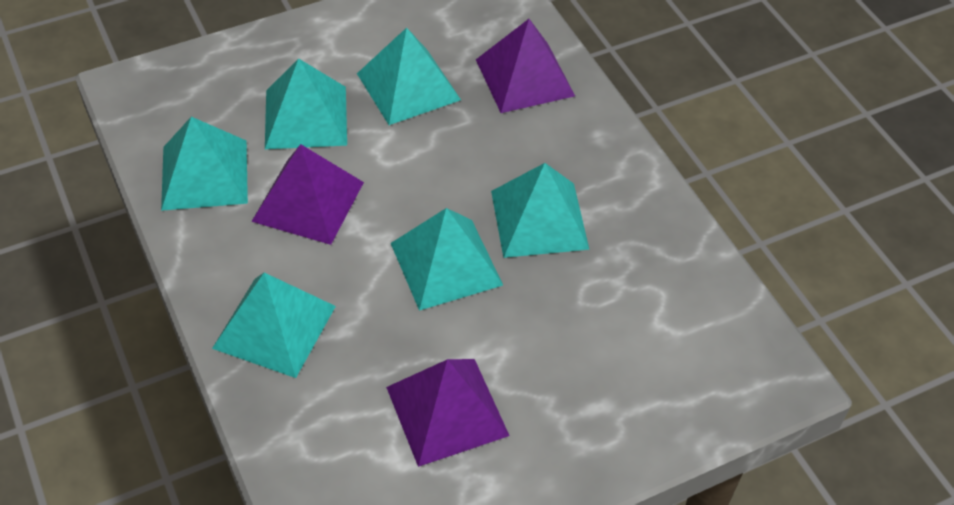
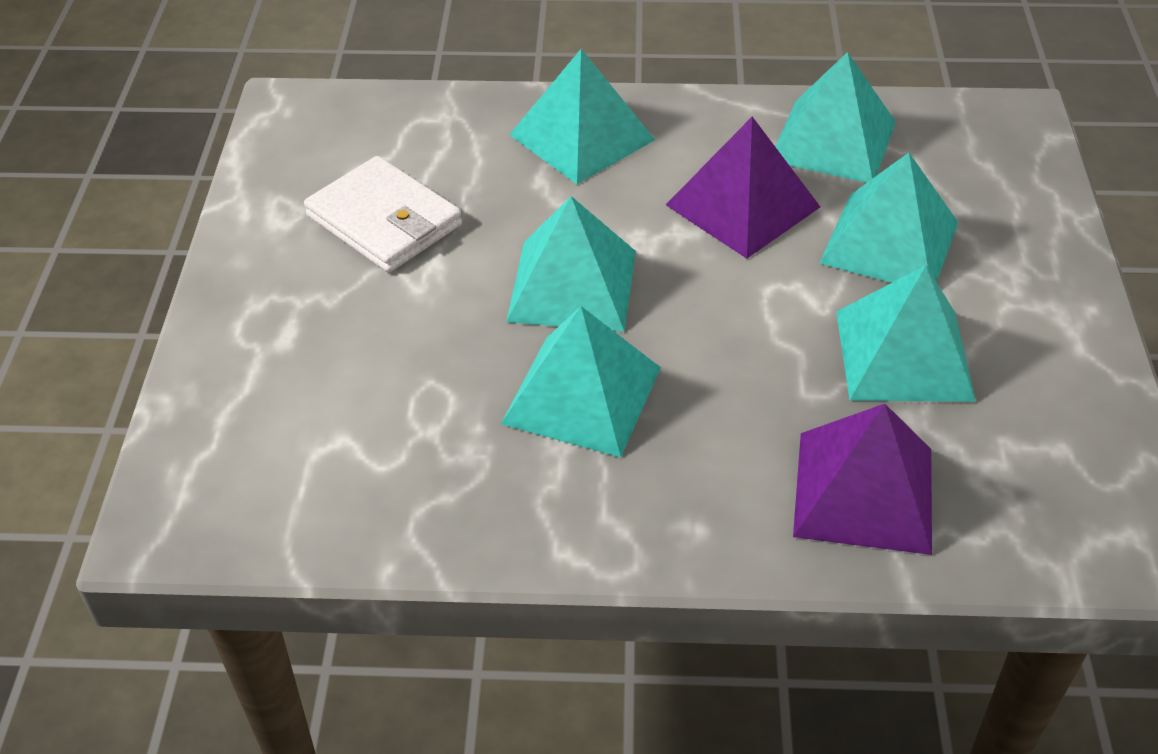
camera: 120 degrees right, 5 degrees down
(446, 411) = (384, 220): purple pyramid -> white wallet

